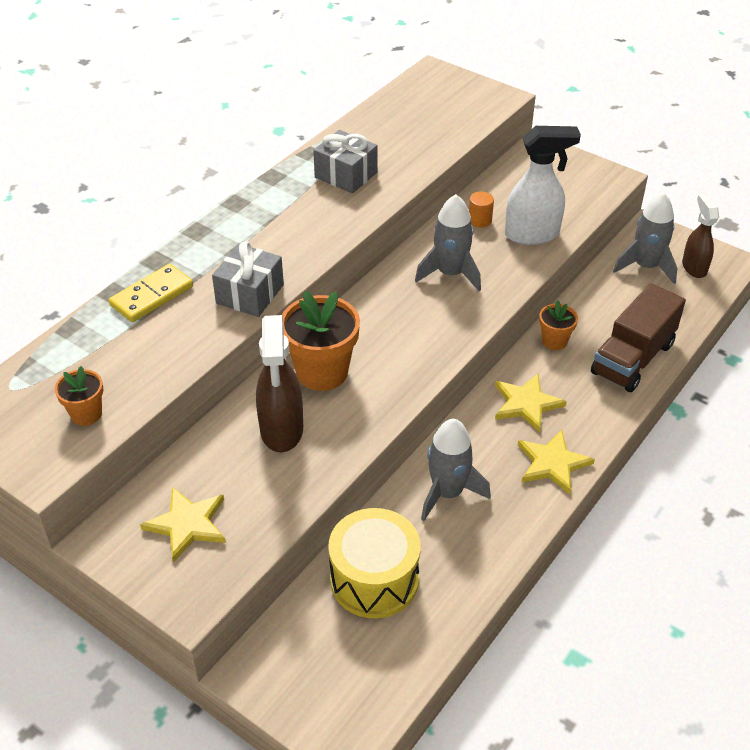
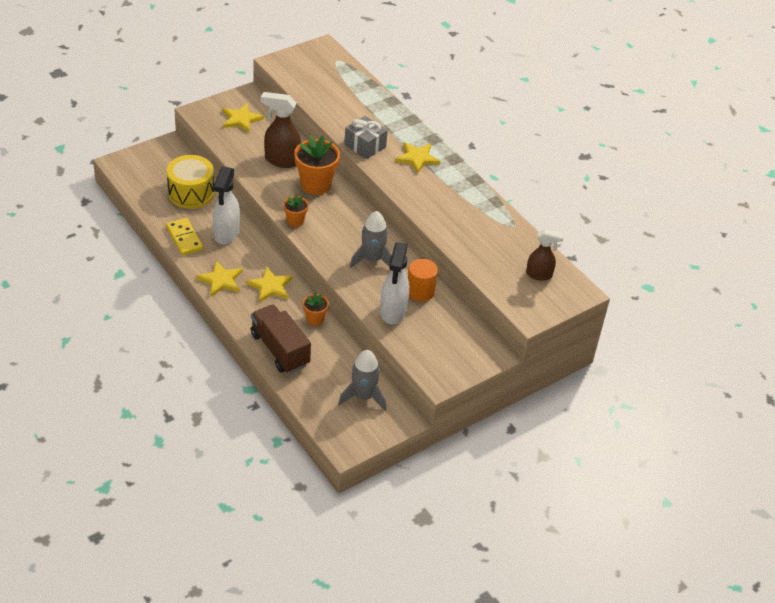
camera: 105 degrees right, 0 degrees up
(86, 414) = (305, 79): orange flower pot -> orange flower pot (295, 221)
(152, 296) = (382, 112): yellow domino -> yellow domino (184, 238)
(253, 236) = (417, 158): none -> yellow star
(346, 175) = (462, 211): grey gift -> none
(448, 493) = (226, 234): grey rocket -> white spray bottle
(479, 220) = (420, 291): orange cylinder -> orange cylinder, size x1.65
(694, 267) = (349, 423): brown spray bottle -> brown spray bottle (539, 275)

